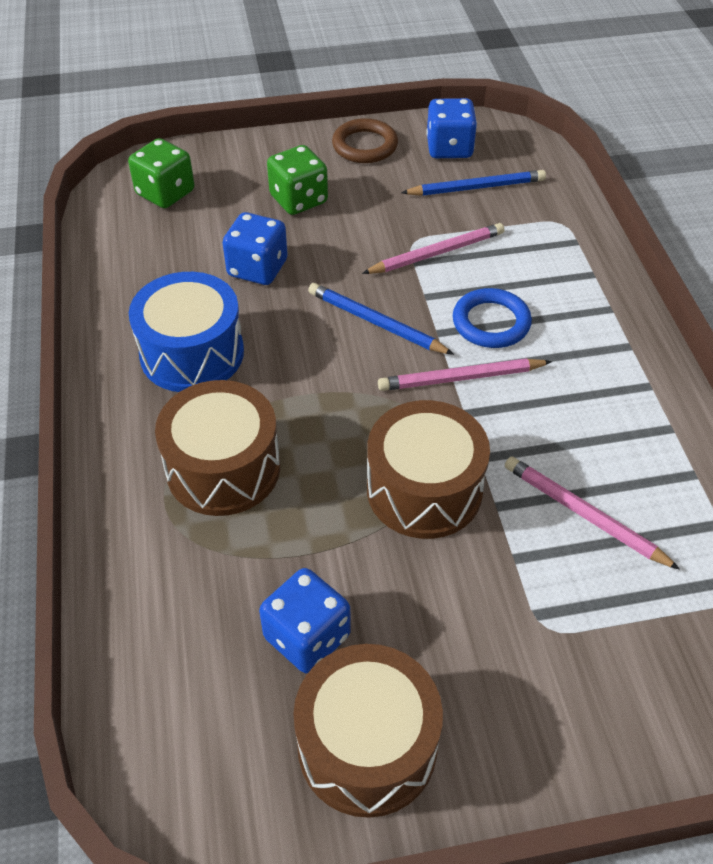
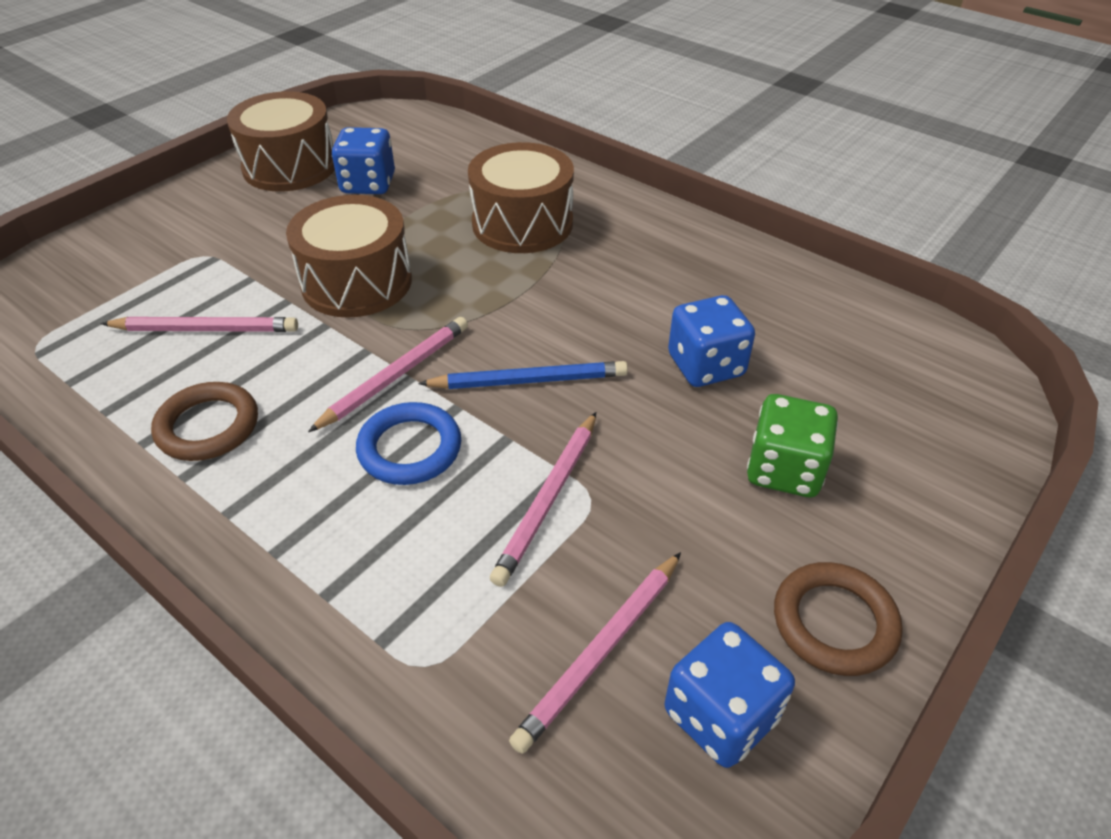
camera: 140 degrees right, 5 degrees down
(165, 193) = (917, 386): green dice -> none
(192, 353) = (650, 271): blue drum -> none
(476, 187) = (601, 651): blue pencil -> pink pencil
(618, 414) = (208, 426): none -> brown ring

